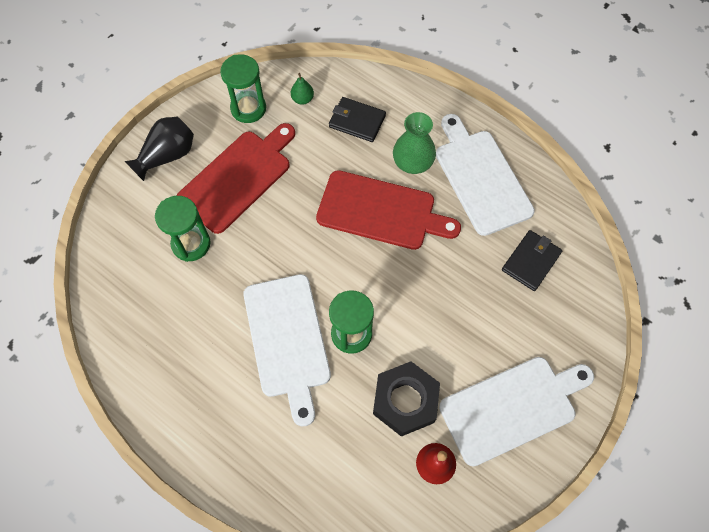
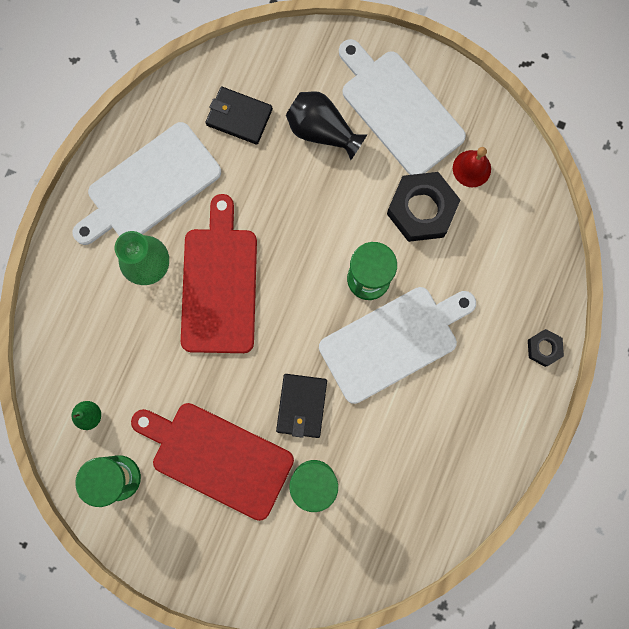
camera: 105 degrees left, 15 degrees up
(167, 156) = (208, 553): black vase -> black vase (322, 131)
(236, 480) = (543, 348): none -> black nut
(357, 121) = (106, 341): black wallet -> black wallet (301, 406)

